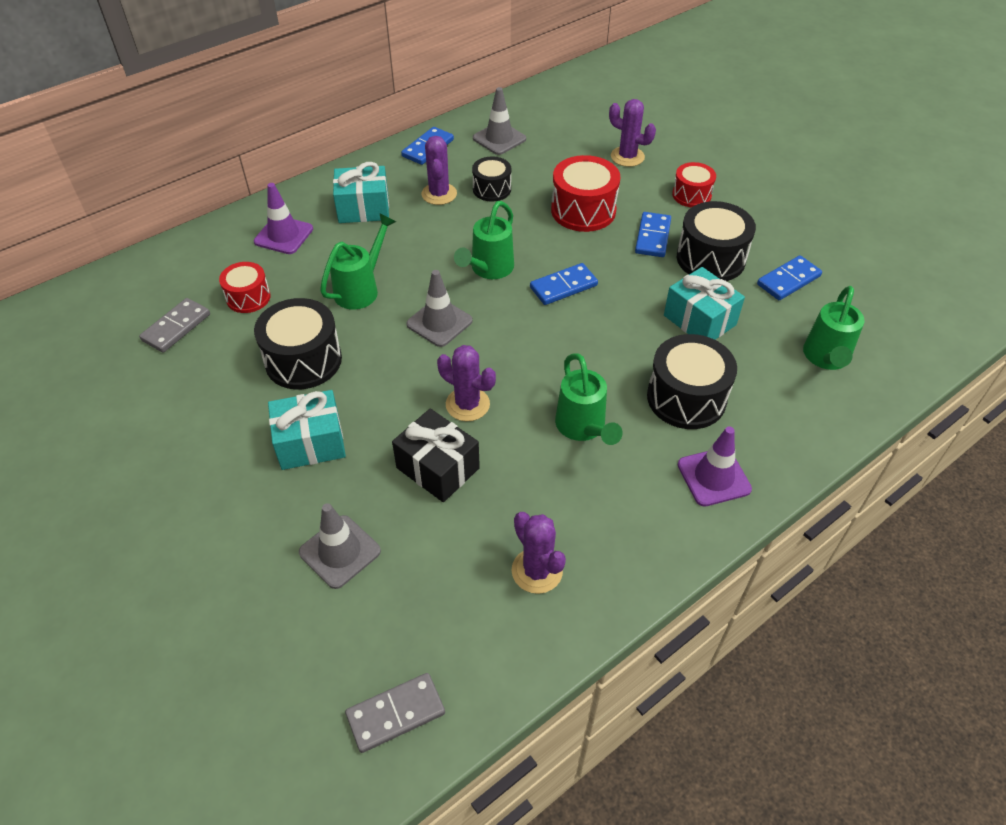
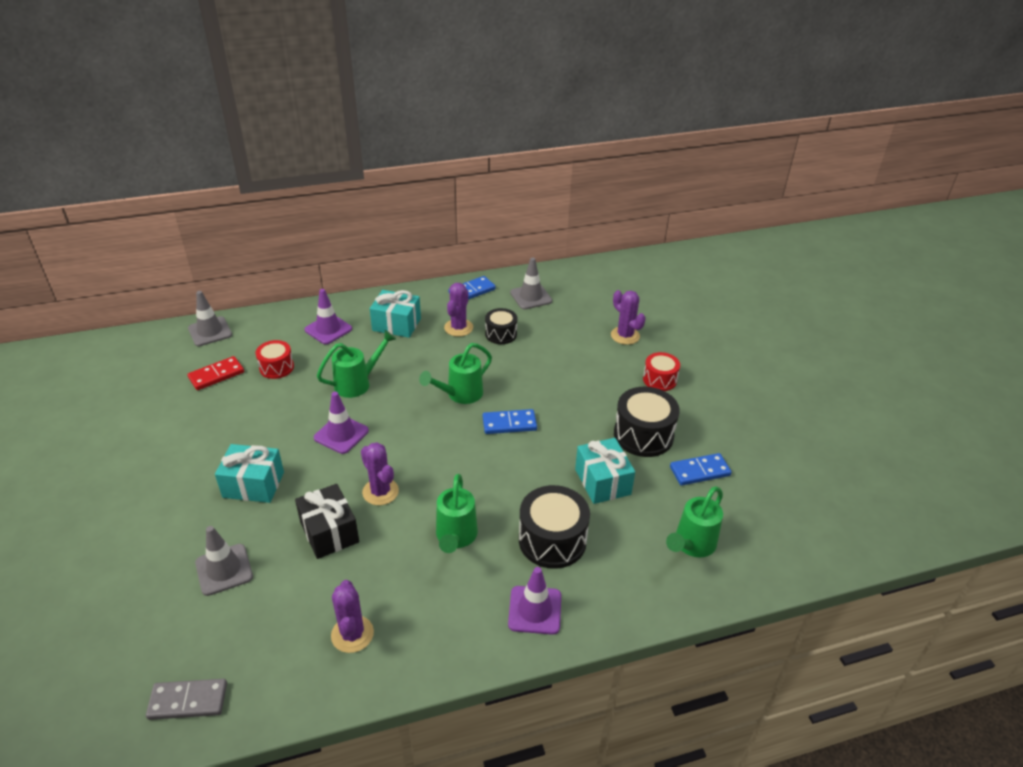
camera: 20 degrees right, 10 degrees down
(176, 327) = (216, 375): grey domino -> red domino
(303, 360) = (285, 423): black drum -> none
(379, 353) = (341, 434): none -> purple traffic cone
(439, 322) = (398, 424): grey traffic cone -> grey traffic cone (210, 331)
(583, 210) = (562, 369): red drum -> none
(653, 237) = (606, 404): blue domino -> none

